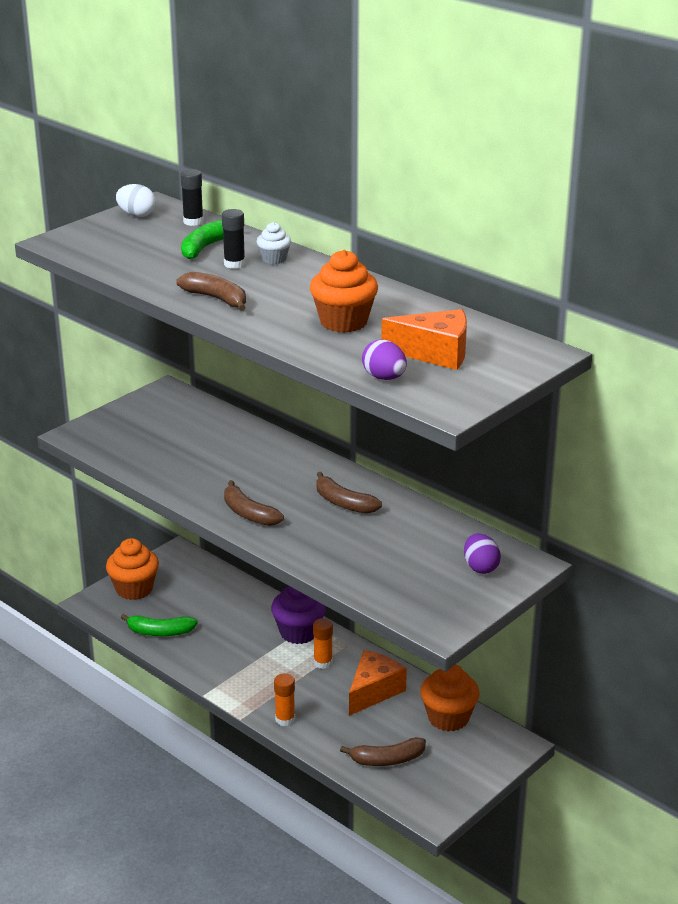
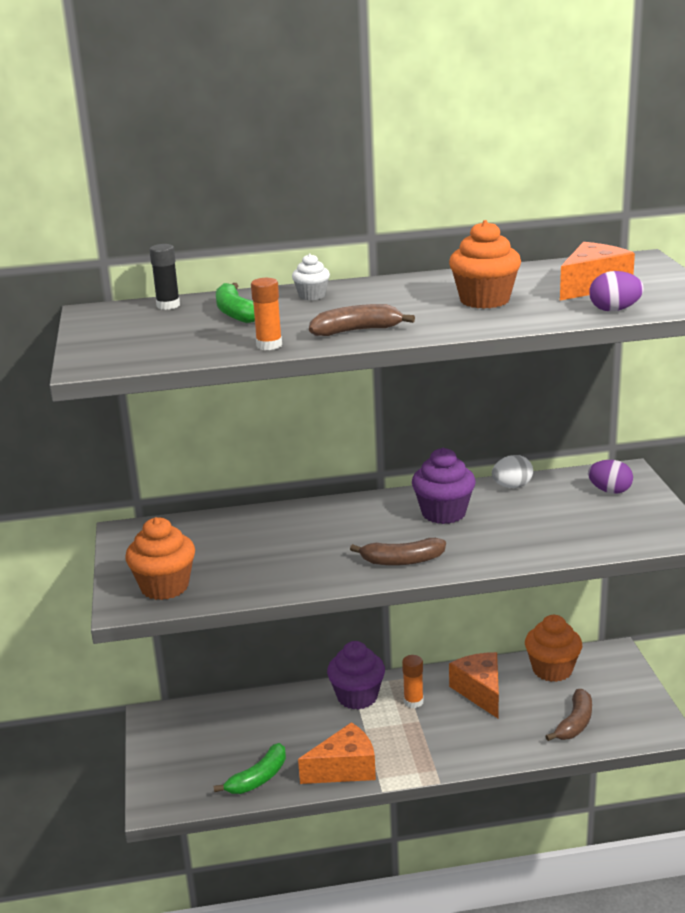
camera: 50 degrees left, 5 degrees down
(134, 589) = (171, 767): orange cupcake -> orange cupcake (164, 587)
(137, 215) = (103, 322): white egg -> white egg (512, 486)
(209, 666) = (345, 769): none -> orange cheese
(234, 264) = (294, 310): black glue stick -> none
(285, 719) = (467, 756): orange glue stick -> orange glue stick (269, 345)
(343, 503) = (443, 513): brown banana -> purple cupcake

